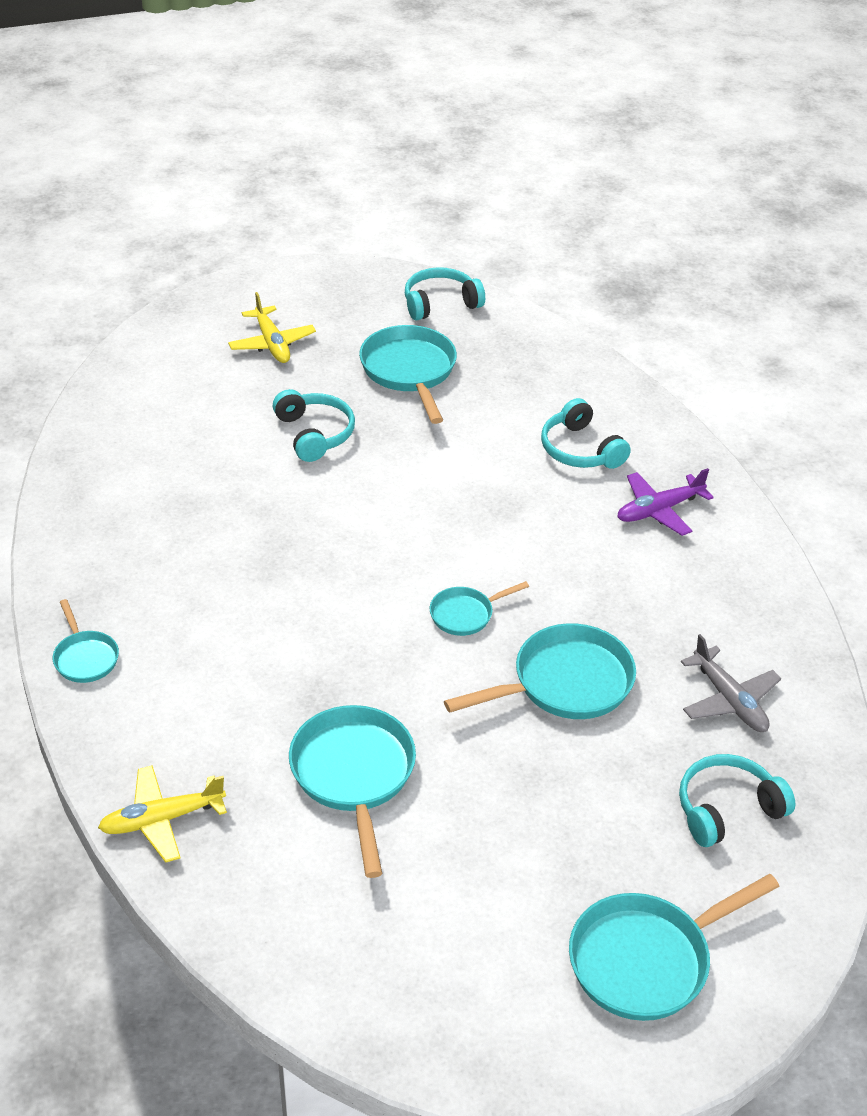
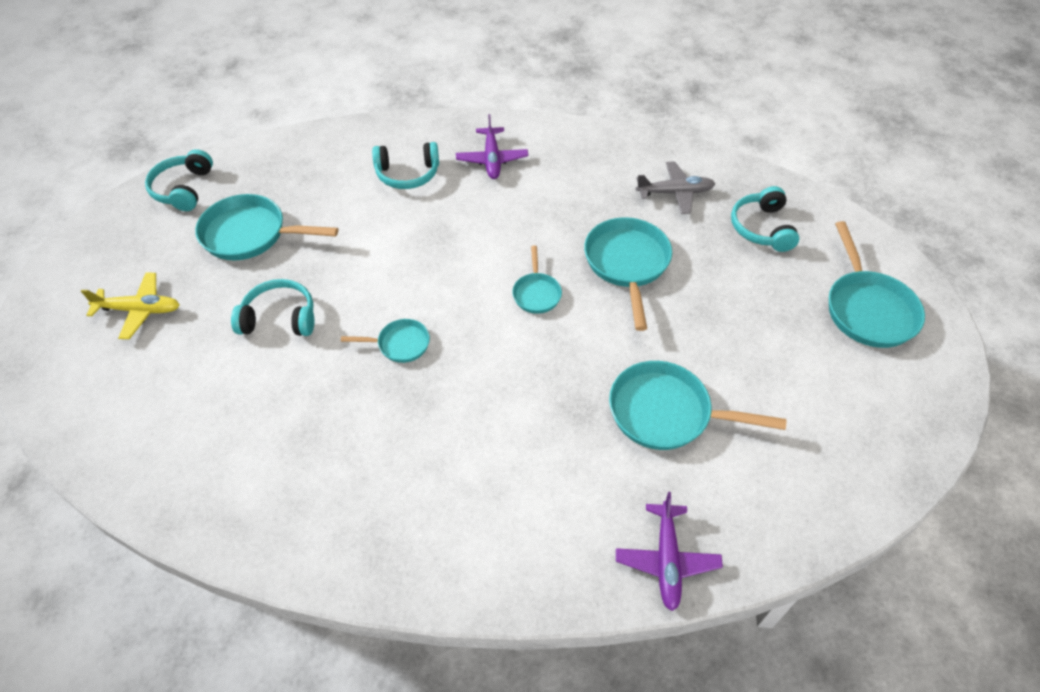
camera: 65 degrees left, 10 degrees up
(85, 657) = (455, 572): turquoise pan -> turquoise pan (400, 344)
(161, 819) = (666, 560): yellow plane -> purple plane

